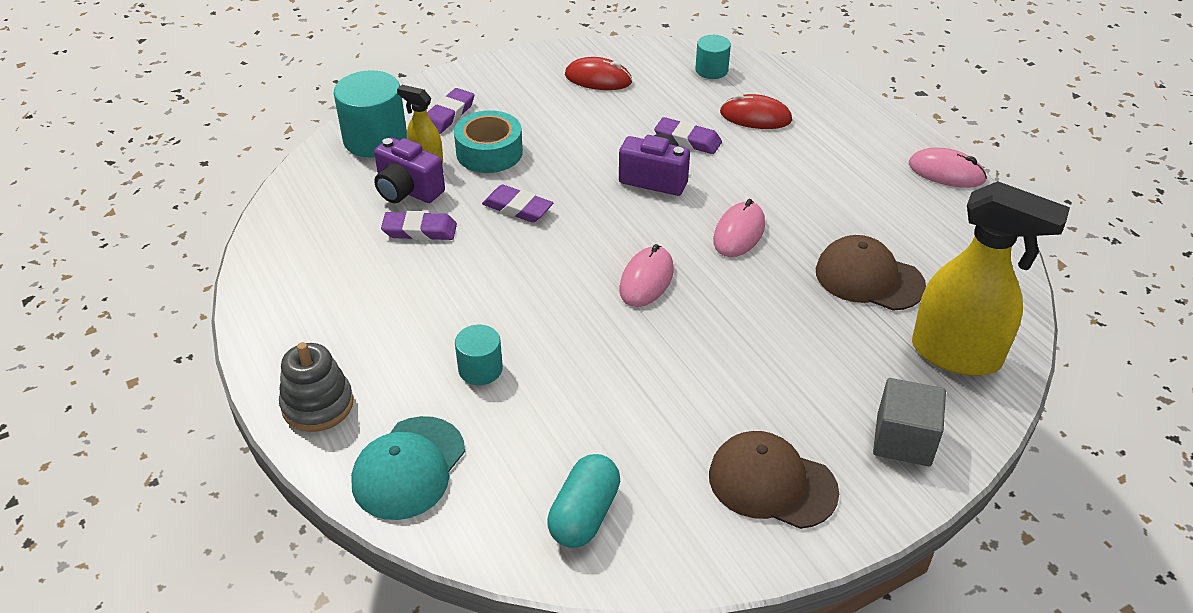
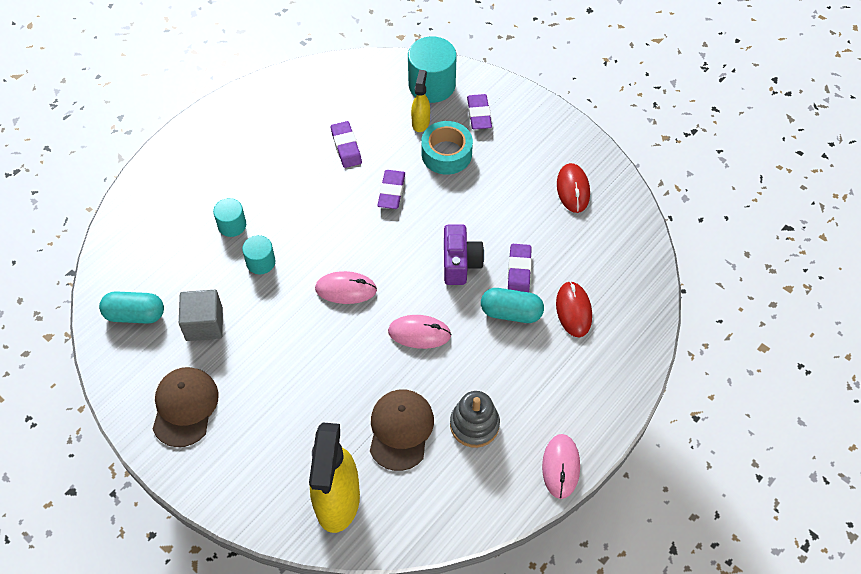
camera: 70 degrees right, 15 degrees up
(317, 405) = (179, 158): grey stacking toy -> grey stacking toy (474, 425)
(407, 191) = (384, 125): purple camera -> none
(409, 468) = (146, 219): turquoise cap -> none
(448, 115) = (479, 114): purple eraser -> purple eraser turned 75 degrees clockwise
(711, 70) = (626, 263): turquoise cylinder -> turquoise cylinder (260, 262)
(740, 158) = (511, 312): none -> turquoise capsule
(903, 440) = (243, 478): grey cube -> grey cube (204, 324)

